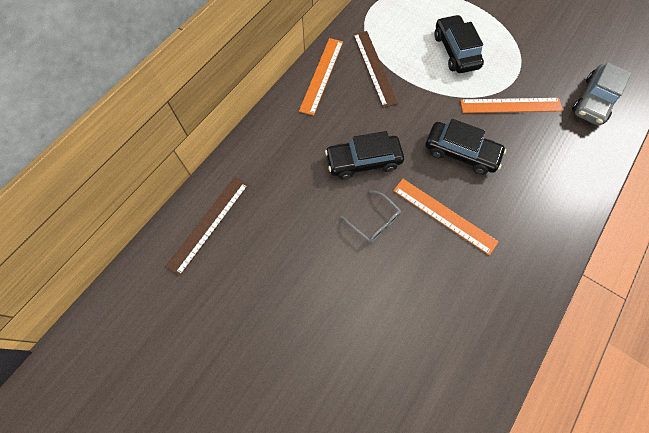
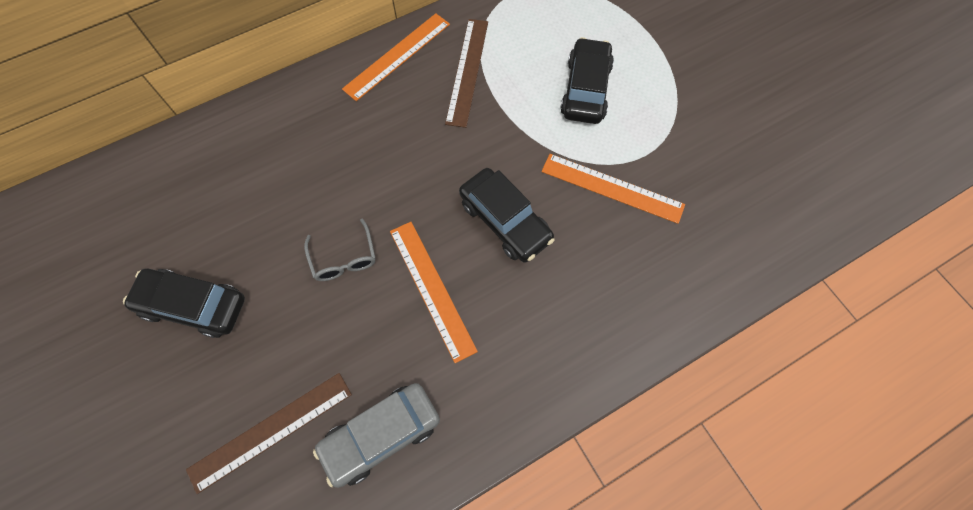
camera: 25 degrees right, 0 degrees up
(208, 224) = (160, 178): brown ruler -> brown ruler (271, 431)
(363, 161) = (378, 181): black car -> black car (193, 306)
(593, 101) = (733, 228): grey car -> grey car (381, 435)

